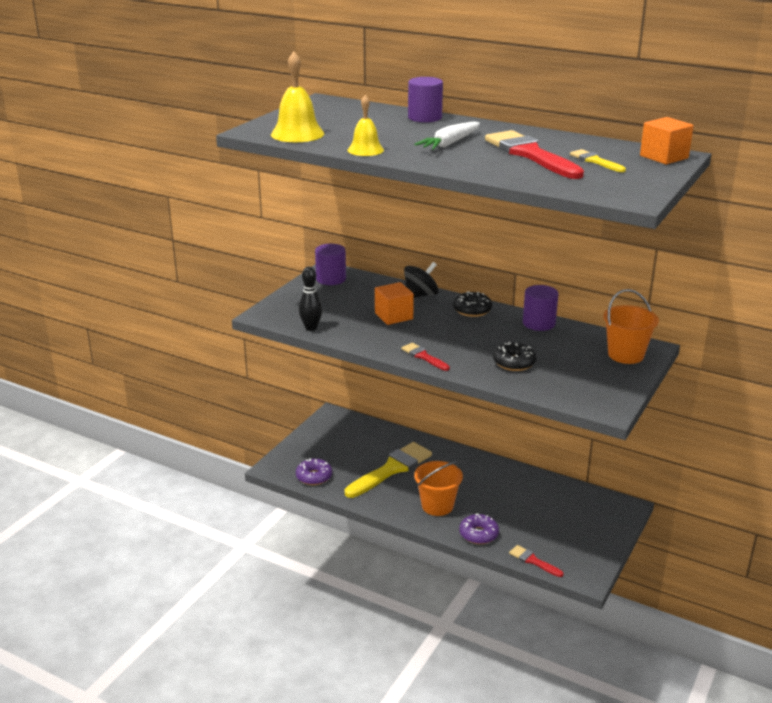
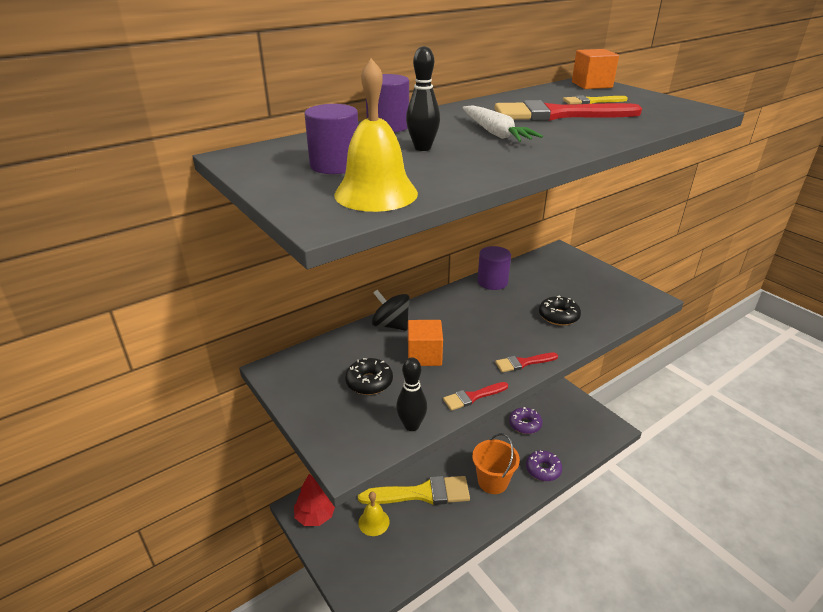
camera: 65 degrees left, 5 degrees up
(314, 476) = (398, 565): purple donut -> purple donut (525, 424)
(330, 425) = (315, 515): none -> red tree
(331, 279) = (298, 373): purple cylinder -> purple cylinder (335, 165)
(365, 150) = (486, 170): yellow bell -> yellow bell (374, 522)
(389, 131) = (422, 148): none -> black bowling pin
(391, 469) = (421, 493): yellow brush -> yellow brush turned 105 degrees clockwise
(420, 295) = (391, 325): black spinning top -> black spinning top turned 45 degrees counterclockwise
(472, 310) = (444, 306): black donut -> black donut (369, 382)
(533, 561) = (587, 450): red brush -> red brush (472, 397)
(625, 355) = (567, 263): orange bucket -> none

